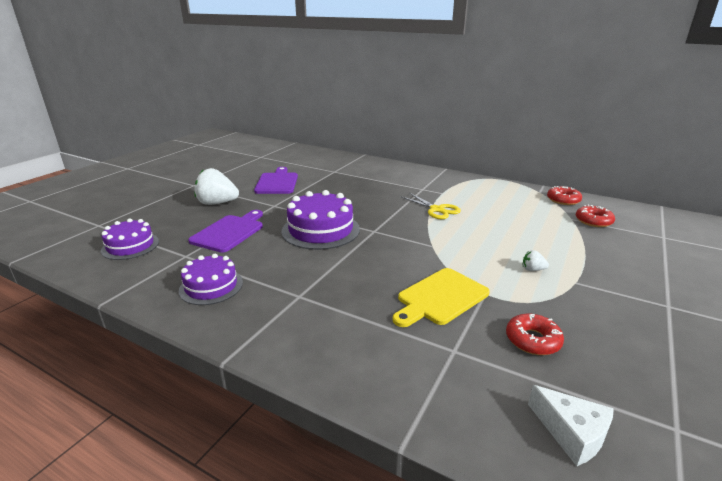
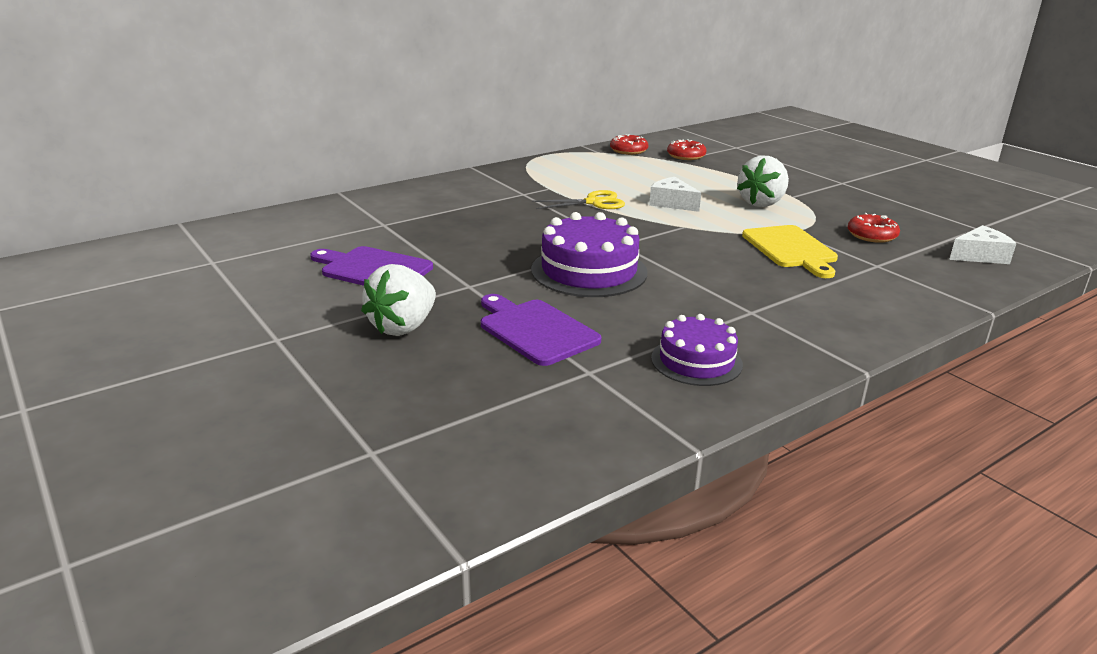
camera: 65 degrees left, 0 degrees up
(130, 246) = (509, 418): purple cake -> none
(474, 234) = (672, 203): none -> white cheese
(532, 269) = (762, 203): white strawberry -> white strawberry, size x2.24

